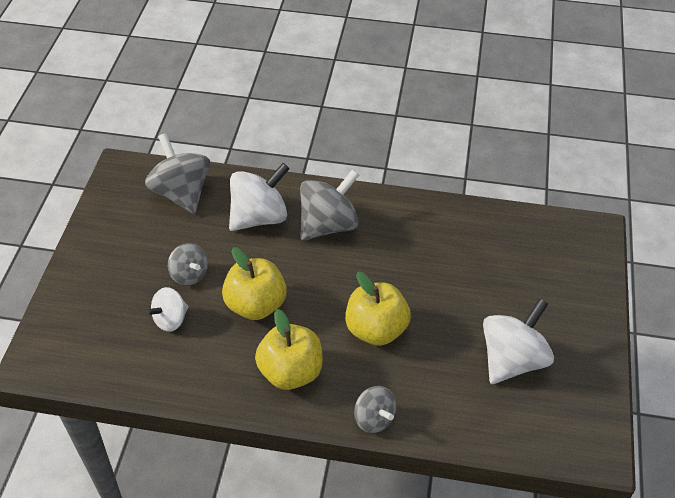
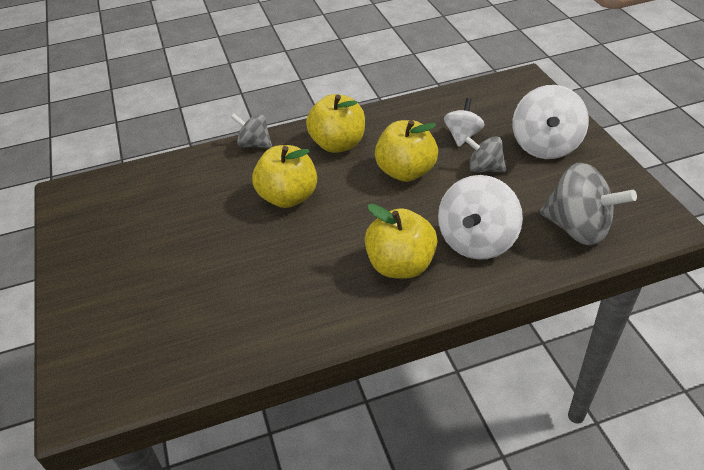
camera: 155 degrees right, 5 degrees down
(328, 225) = (400, 265): grey spinning top -> yellow apple
(512, 360) = (153, 224): white spinning top -> white spinning top (545, 146)

